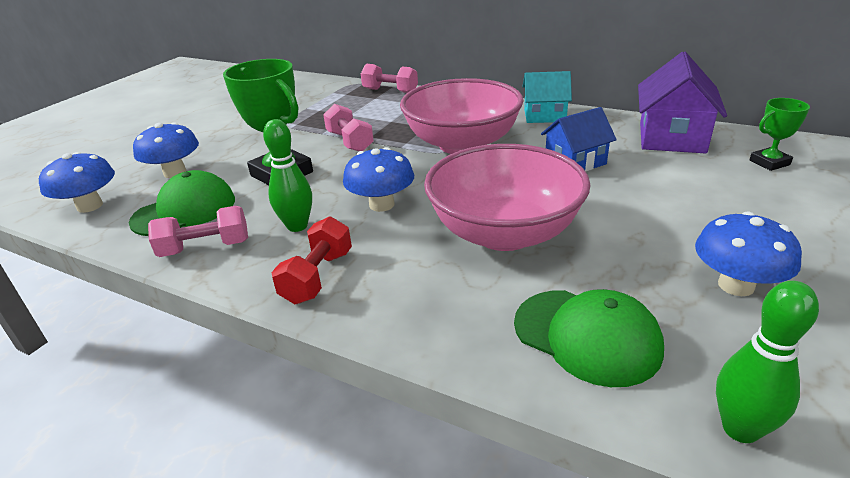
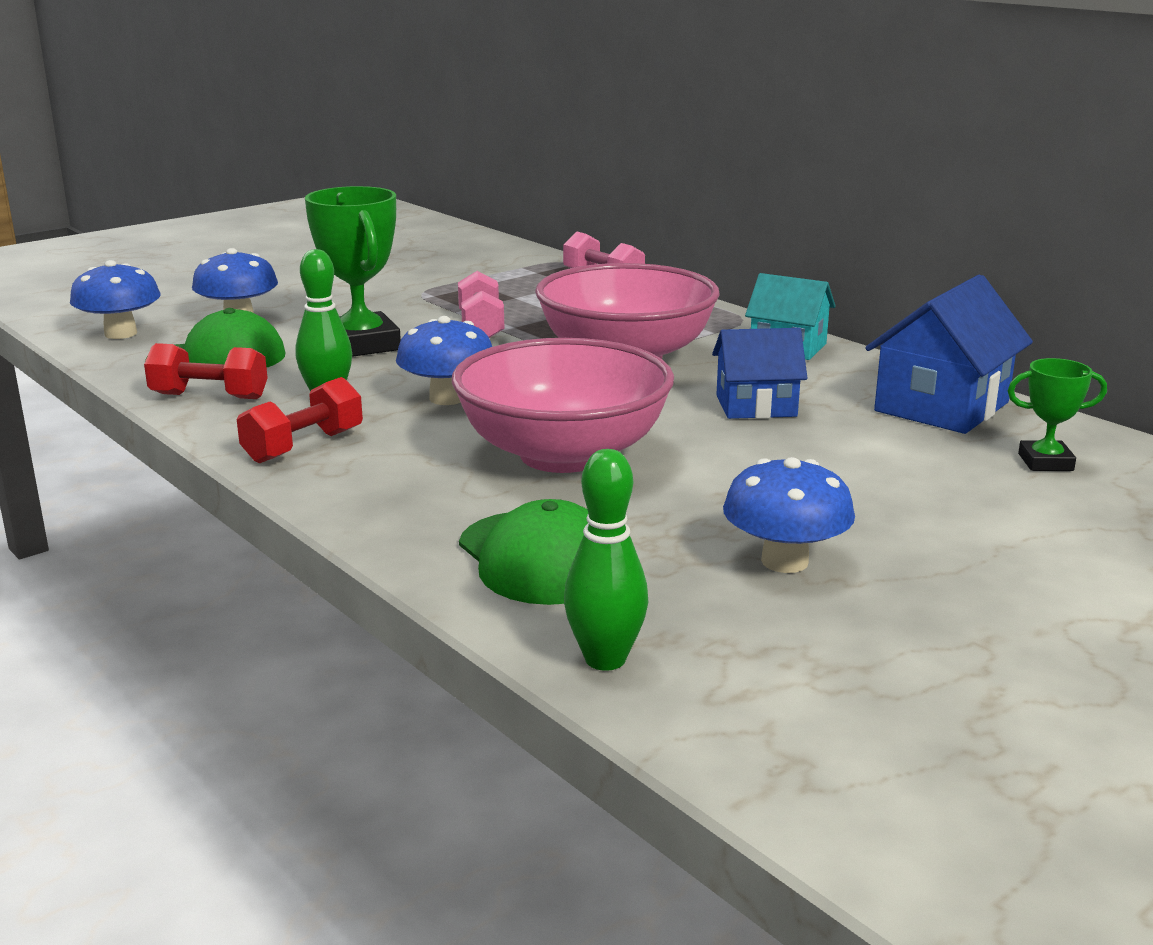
camera: 20 degrees right, 10 degrees down
(205, 248) = (209, 396): pink dumbbell -> red dumbbell
(671, 137) = (941, 407): purple house -> blue house

